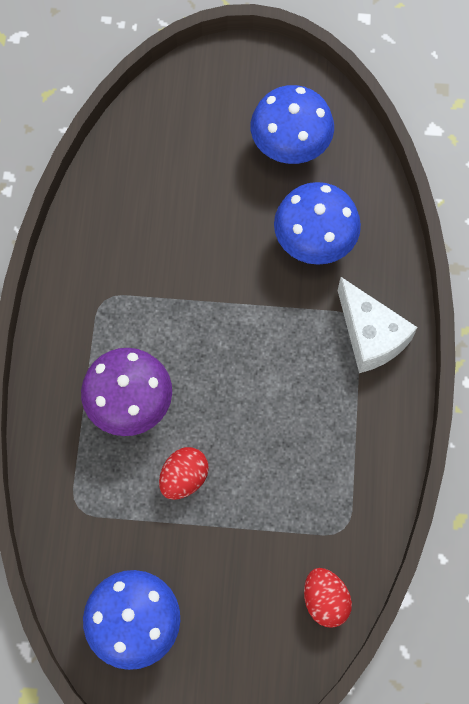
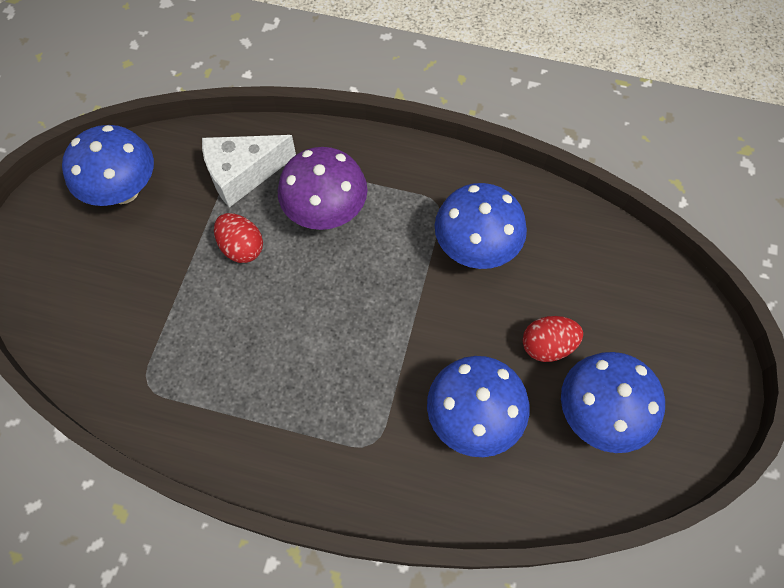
camera: 100 degrees right, 5 degrees down
(148, 259) = (475, 248): none -> blue mushroom
(325, 600) = (84, 353): red egg -> red egg (547, 346)
(370, 336) = (348, 458): white cheese -> white cheese (243, 174)

